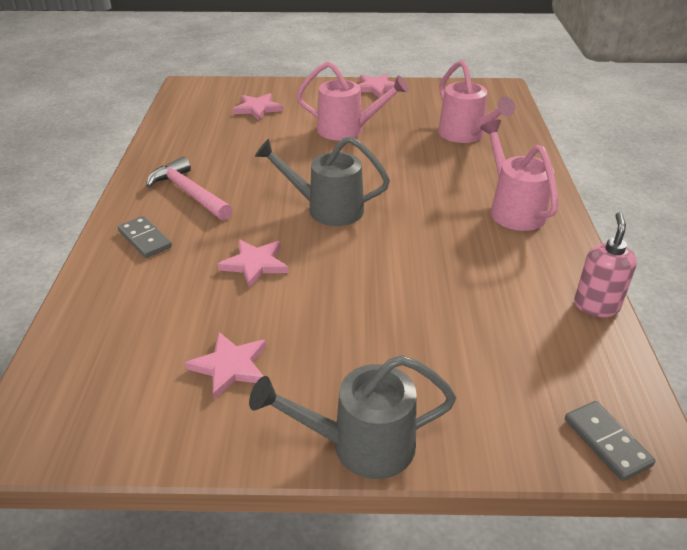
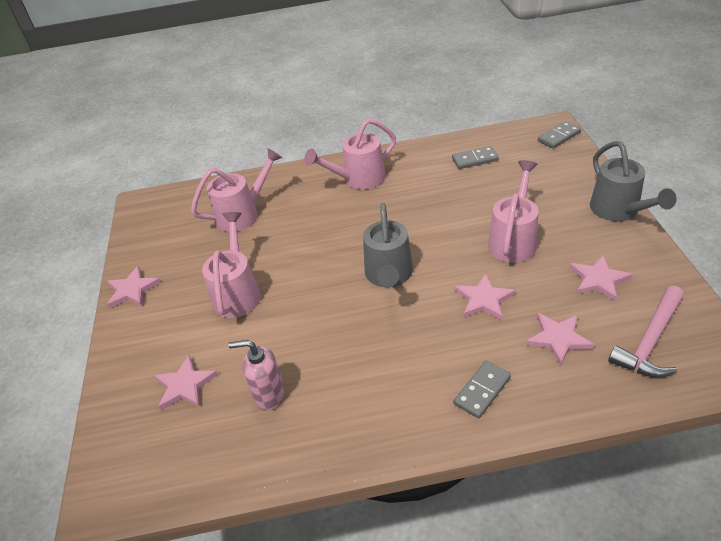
camera: 95 degrees left, 5 degrees up
(166, 303) = (558, 339): none -> pink star
(189, 193) = (391, 385): pink hammer -> pink hammer (650, 341)
(342, 311) = (513, 240): none -> pink watering can
(543, 317) = (474, 159): none -> grey domino
(596, 306) = (454, 142): pink soap dispenser -> pink soap dispenser (269, 395)

